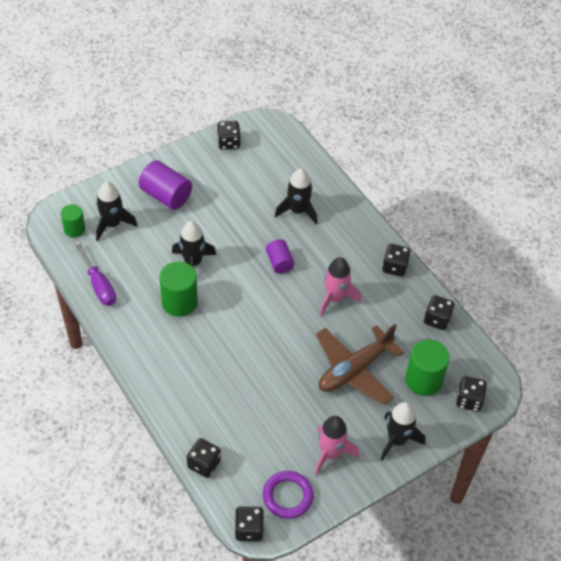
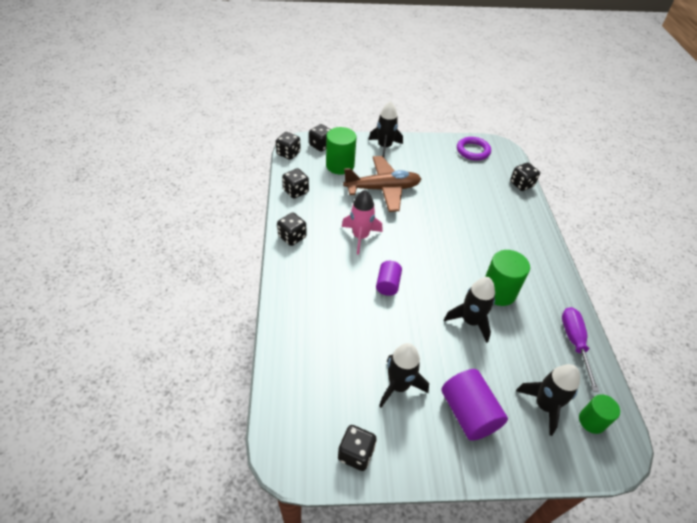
camera: 150 degrees left, 5 degrees down
(249, 529) = (505, 147): black dice -> black dice (288, 153)
(298, 211) = (336, 325): black rocket -> black rocket (398, 386)
(330, 453) = (432, 157): pink rocket -> none

